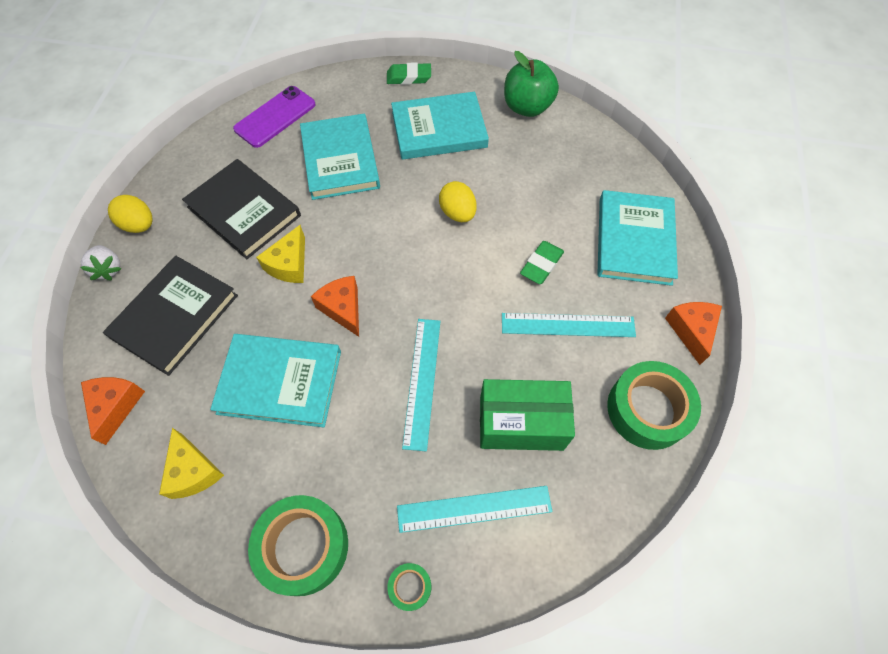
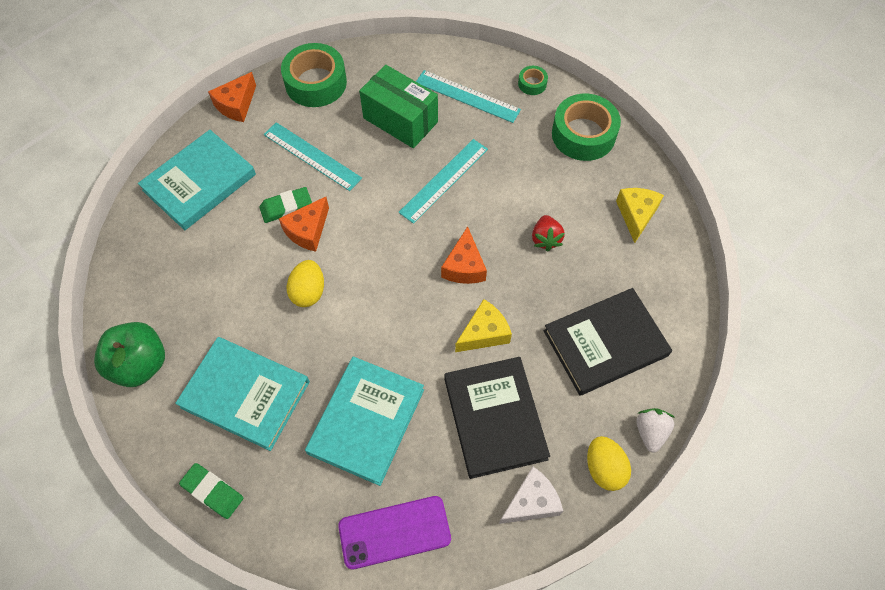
camera: 145 degrees left, 0 degrees up
(115, 406) = (679, 294): orange cheese -> orange cheese (308, 231)
(188, 178) = (531, 502): none -> white cheese
(280, 382) = (545, 239): turquoise book -> red strawberry

